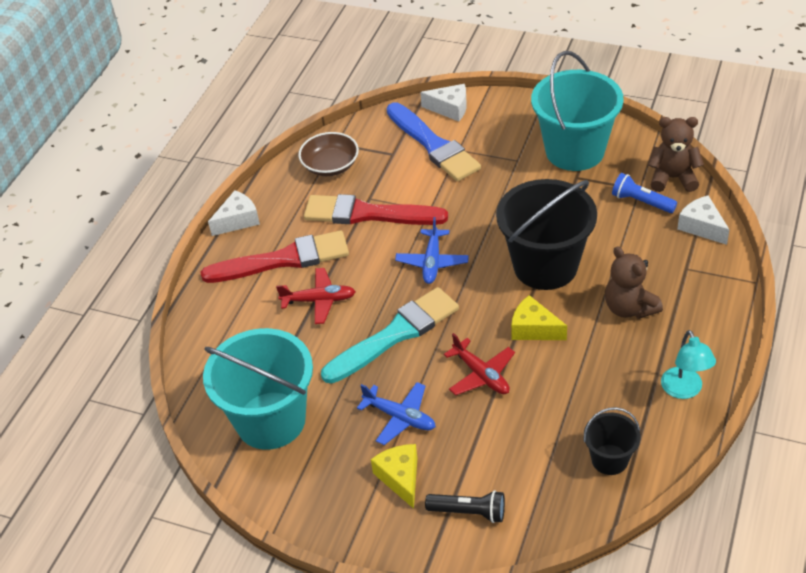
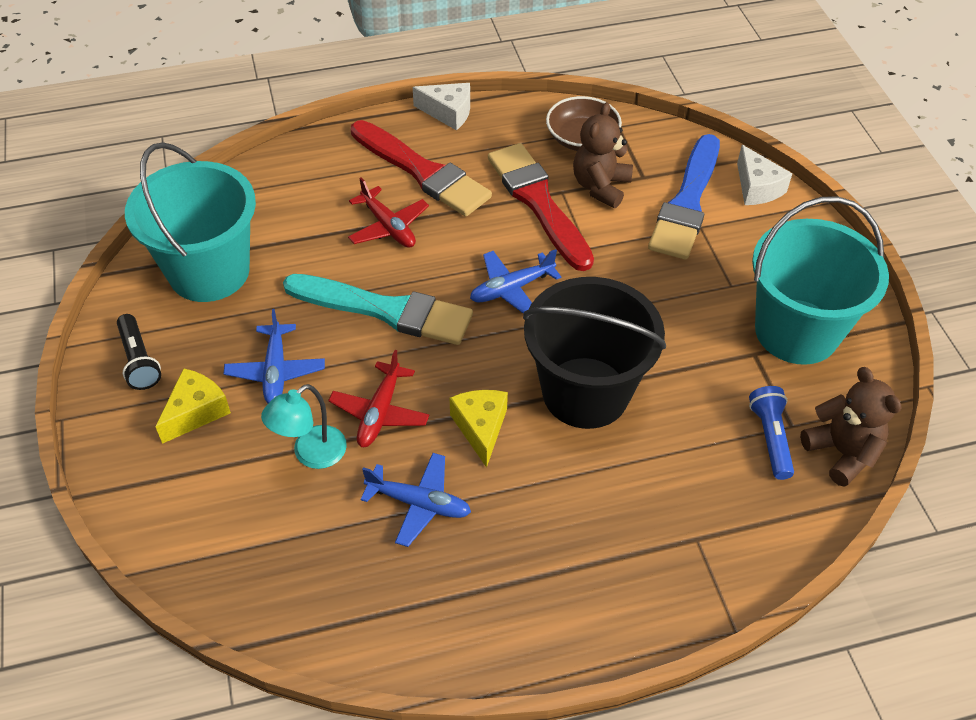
camera: 50 degrees right, 5 degrees up
(469, 512) = (183, 494): black flashlight -> black flashlight (139, 360)
(569, 385) = (419, 503): none -> blue plane
(609, 459) = (333, 597): black bucket -> none
(629, 308) = (583, 507): brown teddy bear -> brown teddy bear (600, 187)
(684, 390) = (491, 629): turquoise lamp -> turquoise lamp (311, 454)
(702, 227) = (783, 524): white cheese -> none

